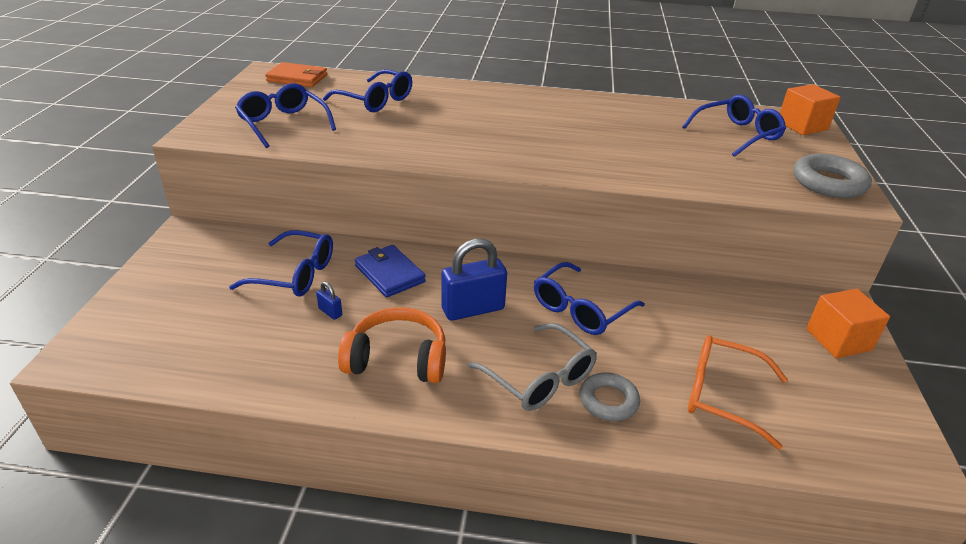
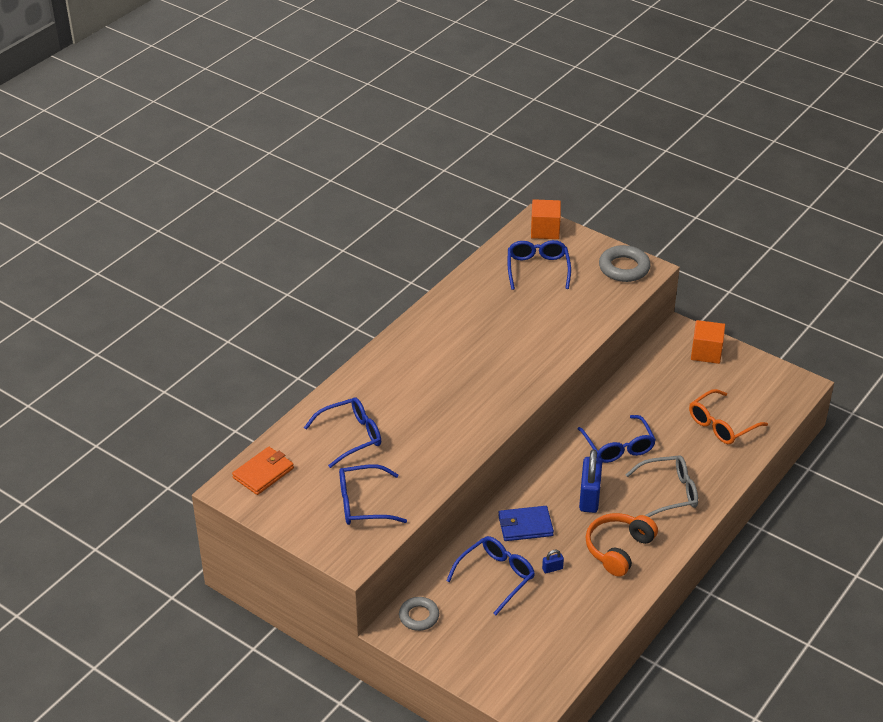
camera: 60 degrees left, 5 degrees up
(608, 401) = (701, 472): grey ring -> grey ring (419, 616)

